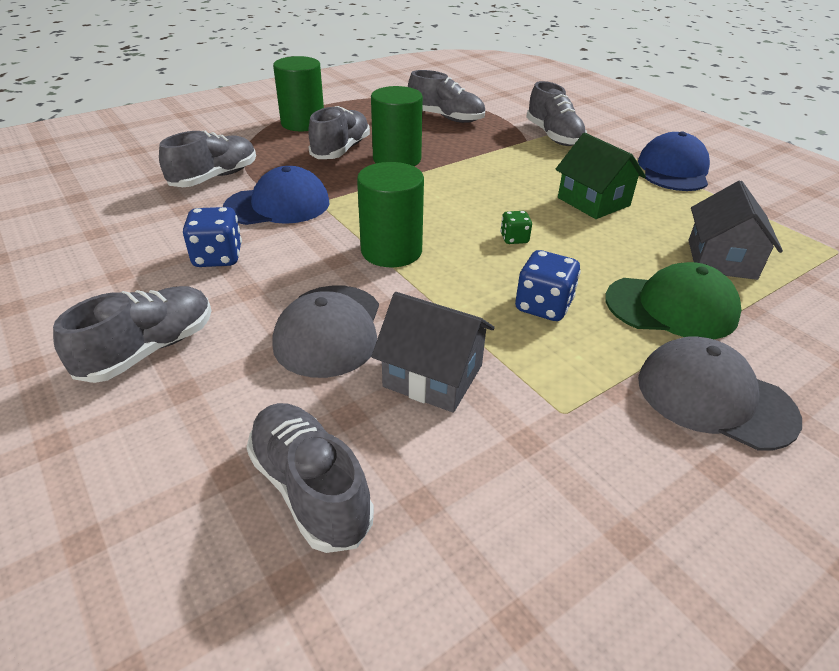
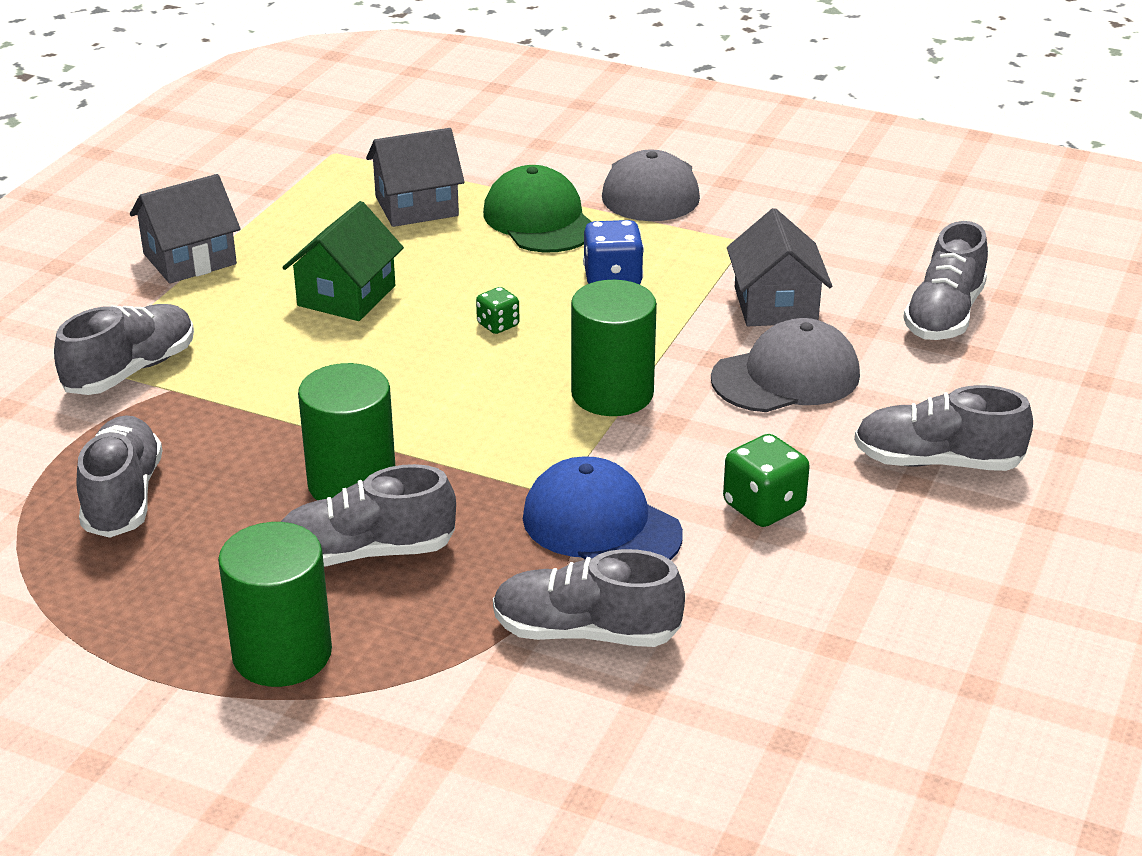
camera: 120 degrees left, 5 degrees down
(218, 257) = (763, 507): blue dice -> green dice
(673, 170) = (190, 259): blue cap -> grey house

